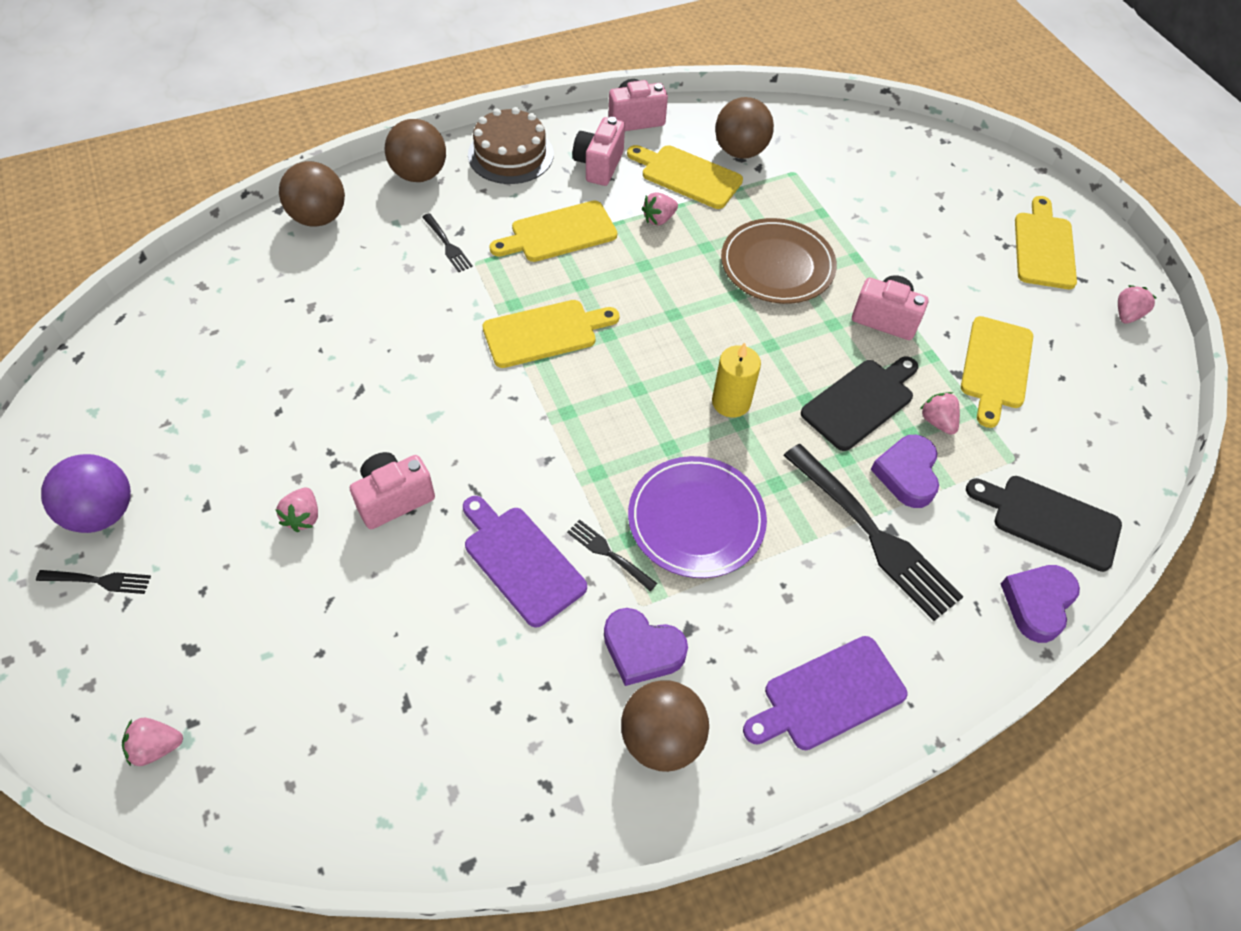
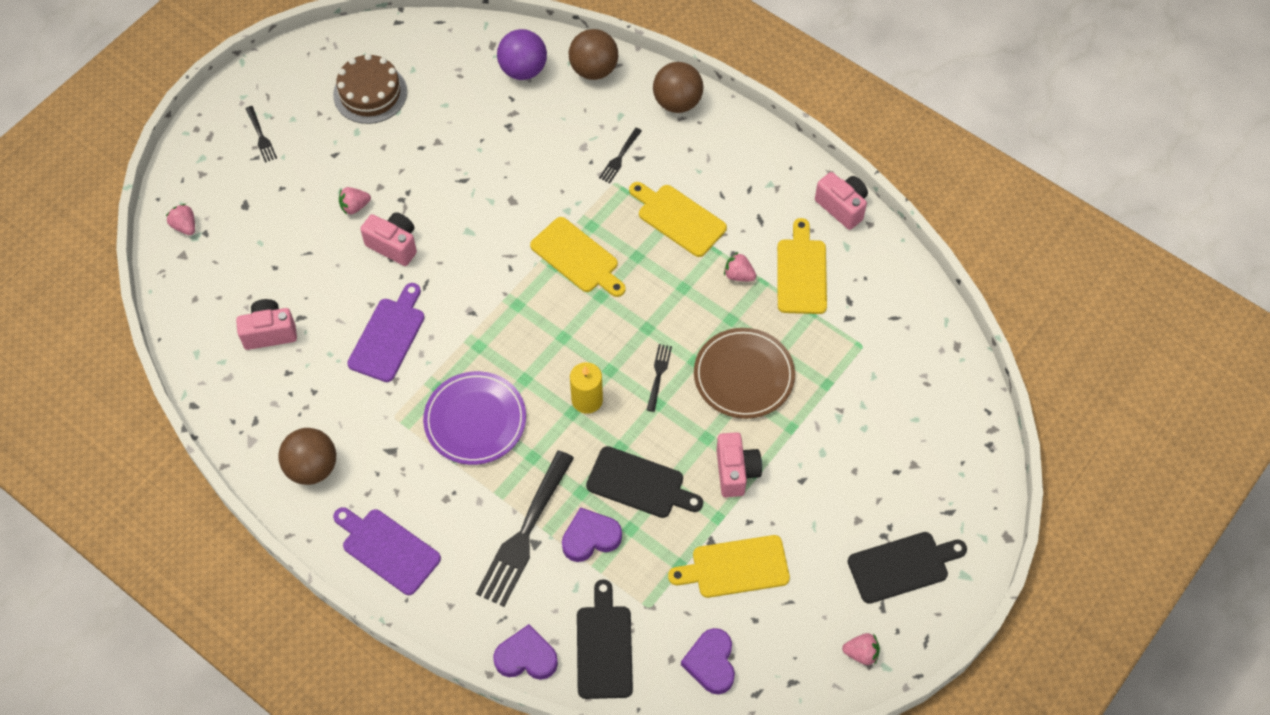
camera: 65 degrees right, 5 degrees up
(103, 512) = (302, 109): purple ball -> purple ball (523, 70)
(510, 154) = (739, 146): brown cake -> brown cake (370, 93)
(599, 165) = (769, 208): pink camera -> pink camera (269, 332)
(609, 554) = (421, 382): black fork -> black fork (658, 375)
(642, 649) = (364, 431): purple heart -> purple heart (711, 663)
(740, 151) = (858, 297): brown ball -> none
(937, 421) = (652, 542): pink strawberry -> none
(1044, 247) = (902, 566): yellow cutting board -> black cutting board

